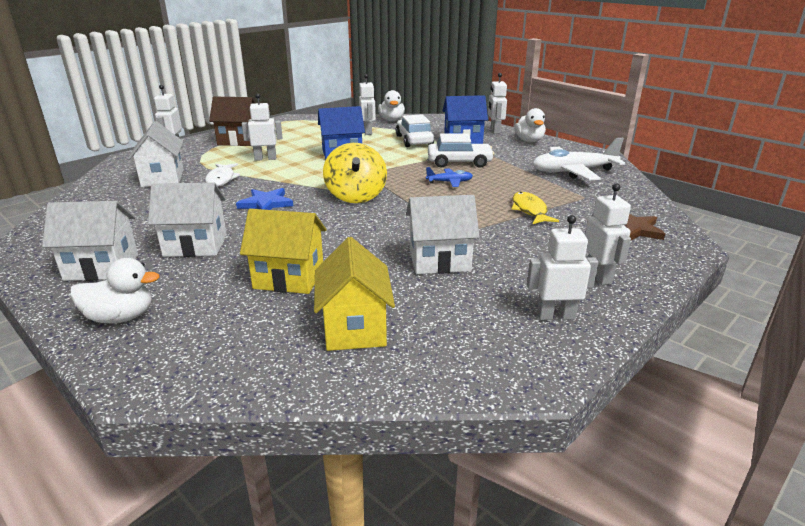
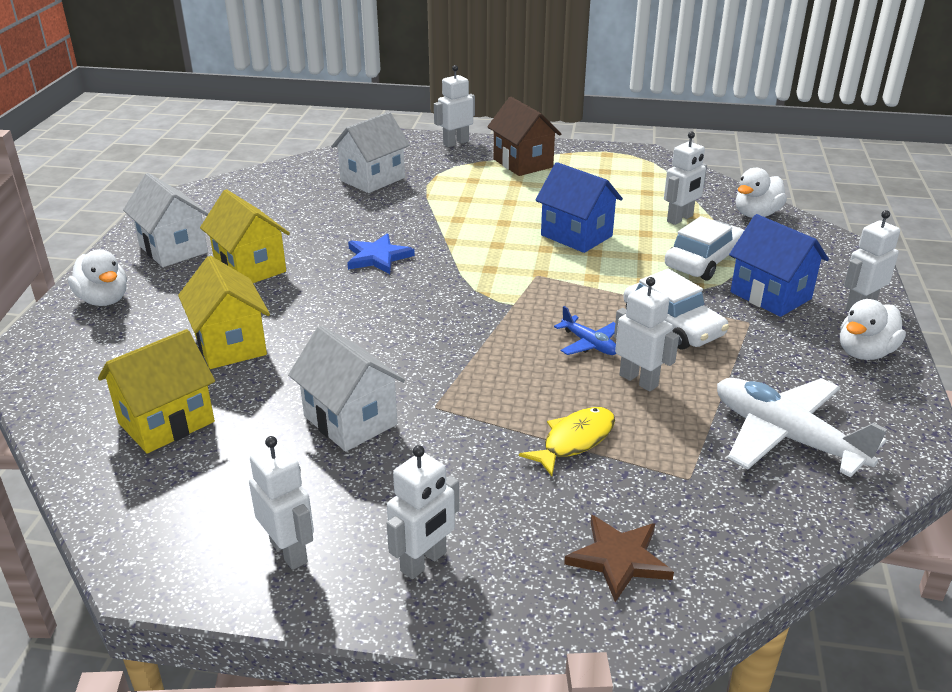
camera: 55 degrees right, 5 degrees up
(195, 245) = (250, 268): white house -> yellow house
(221, 179) = (407, 206): white fish -> none
(265, 158) = (494, 201): white robot -> white robot (639, 380)
(356, 196) = (461, 298): yellow spinning top -> none

